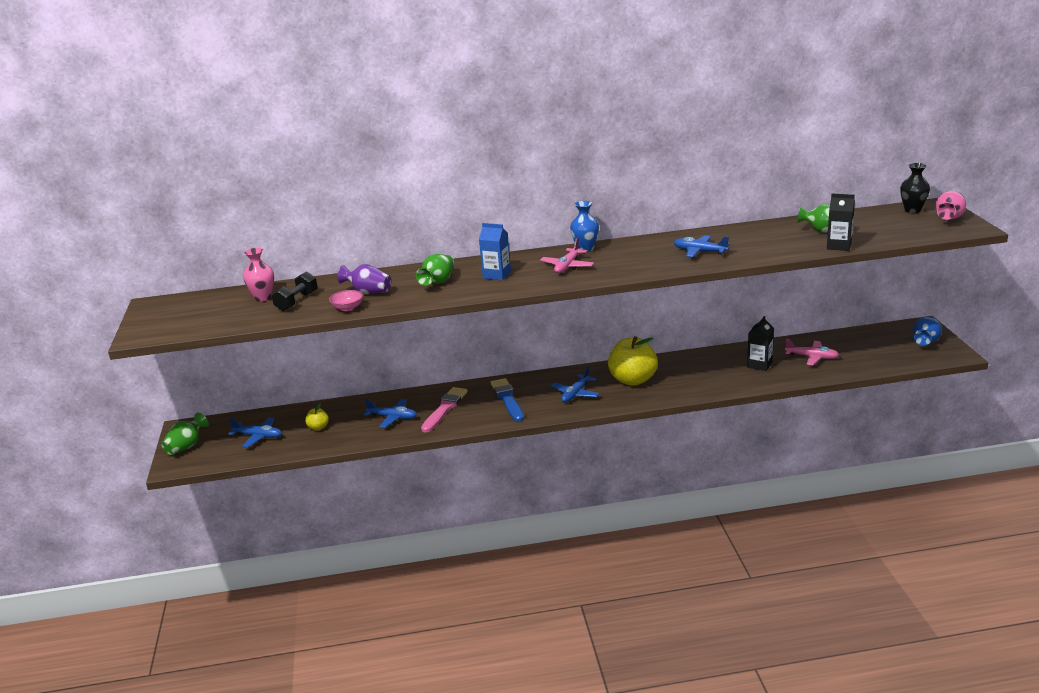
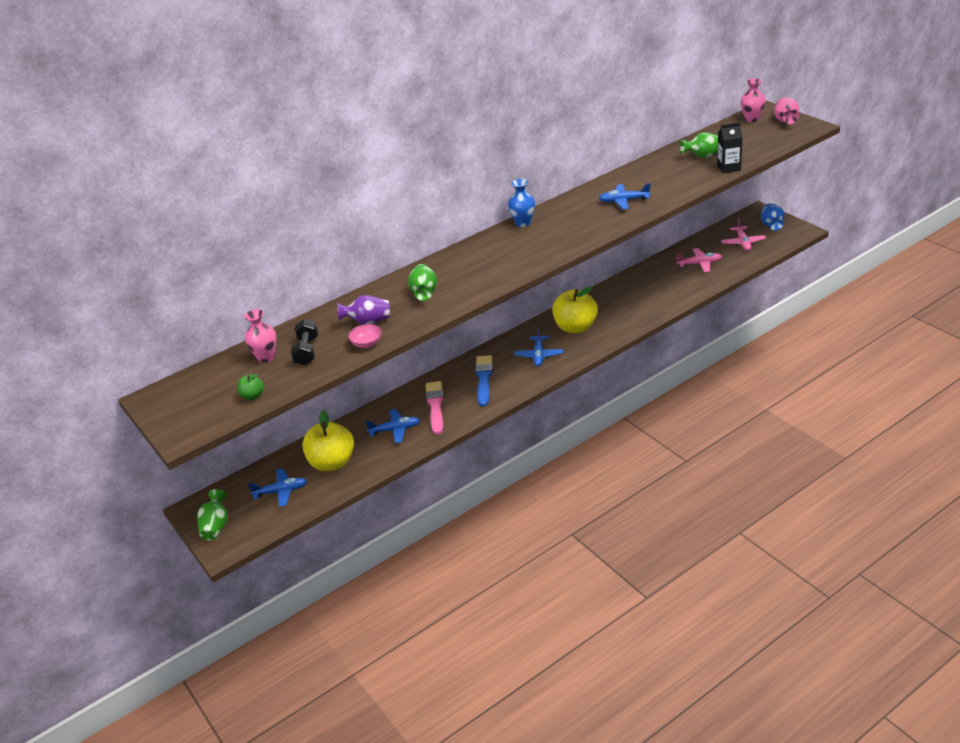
camera: 25 degrees left, 10 degrees up
(220, 322) = (252, 396): none -> green apple
(318, 427) = (332, 463): yellow apple -> yellow apple, size x2.22
(496, 275) = (471, 270): blue carton -> none
(507, 399) = (484, 379): blue brush -> blue brush turned 45 degrees clockwise
(567, 266) = (526, 245): pink plane -> pink plane (743, 242)
(759, 365) = (665, 282): black carton -> none
(912, 210) = (752, 119): black vase -> pink vase

